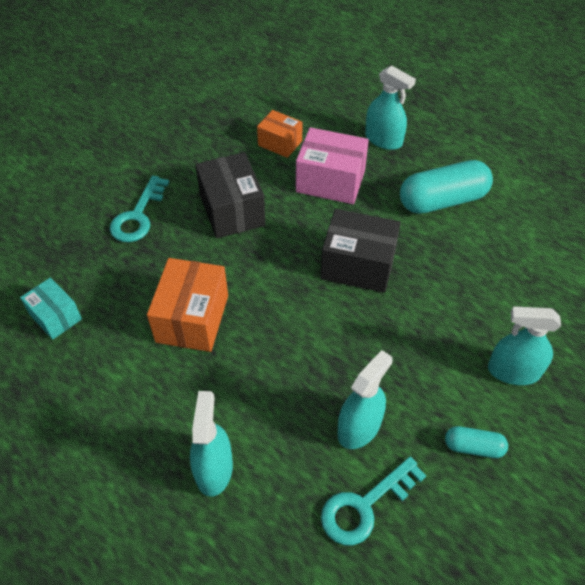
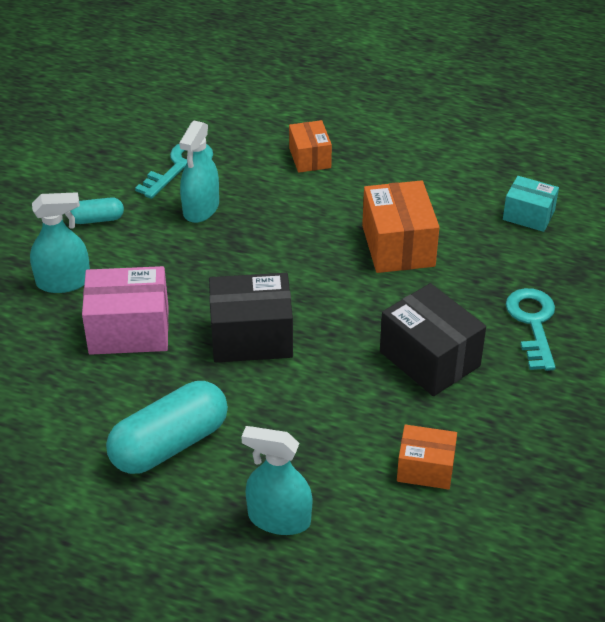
camera: 160 degrees right, 10 degrees down
(214, 469) = (310, 158): turquoise spray bottle -> orange box
(330, 181) = (327, 430): pink box -> pink box (129, 330)

